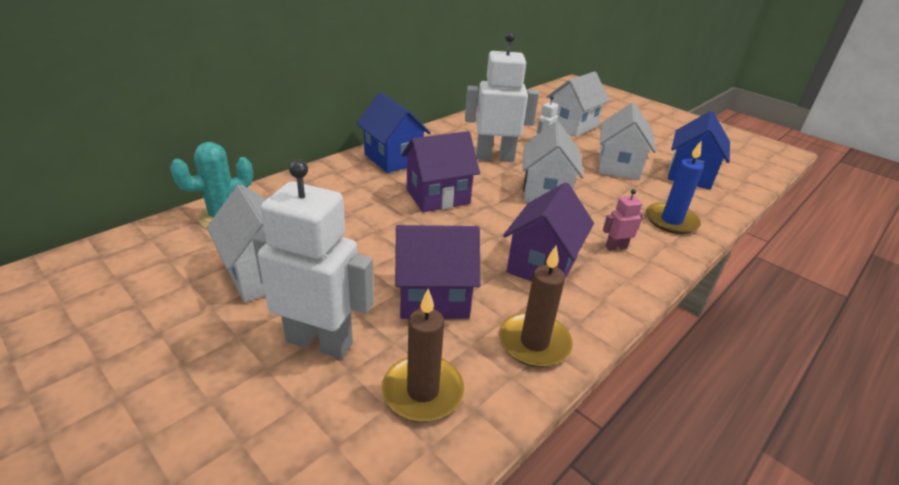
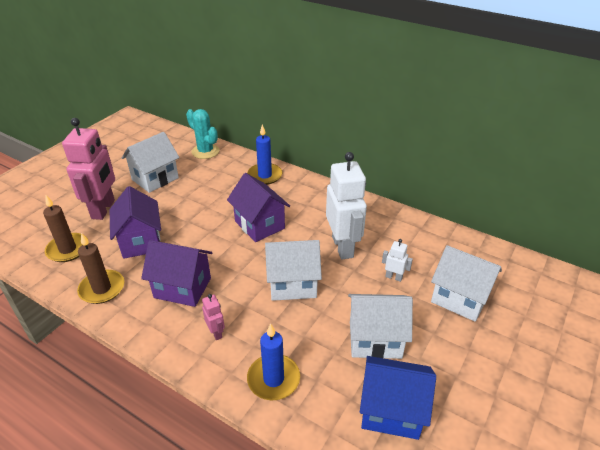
camera: 80 degrees right, 5 degrees up
(320, 342) = (103, 209): white robot -> pink robot
(333, 178) = (265, 175): none -> blue candle
(393, 159) = (307, 194): blue house -> none

